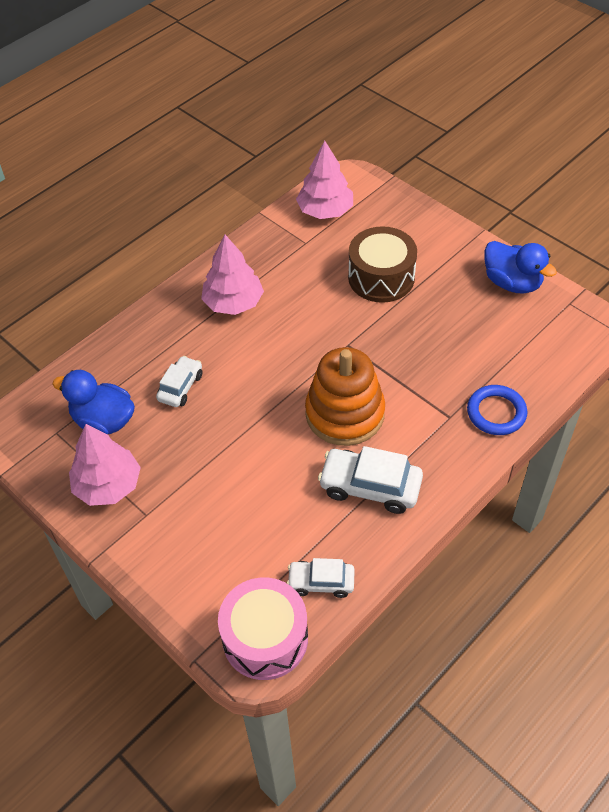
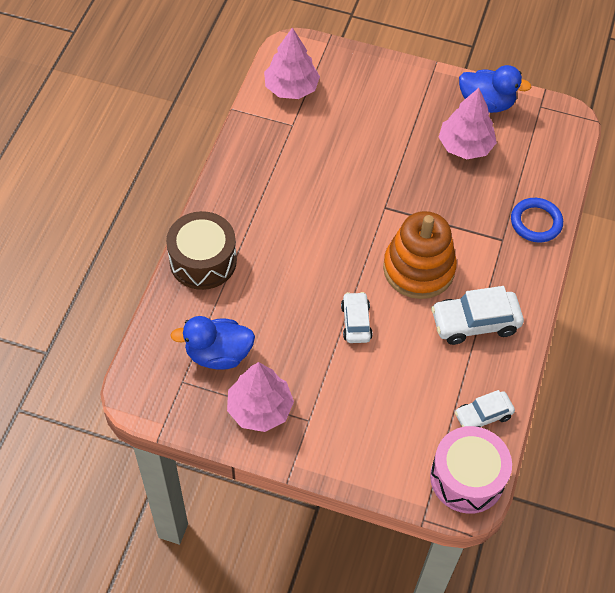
camera: 30 degrees left, 5 degrees up
(180, 387) = (266, 298): white car -> white car (356, 322)
(233, 302) = (263, 203): pink tree -> pink tree (465, 146)
(381, 277) = (377, 135): brown drum -> brown drum (203, 261)

